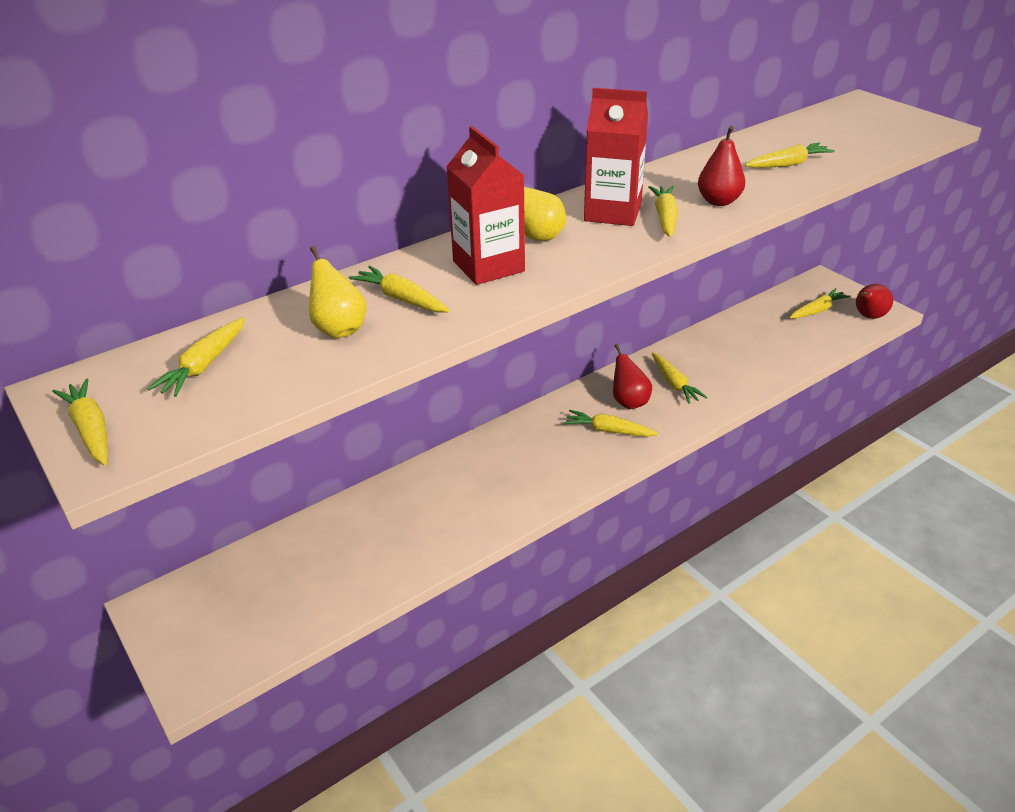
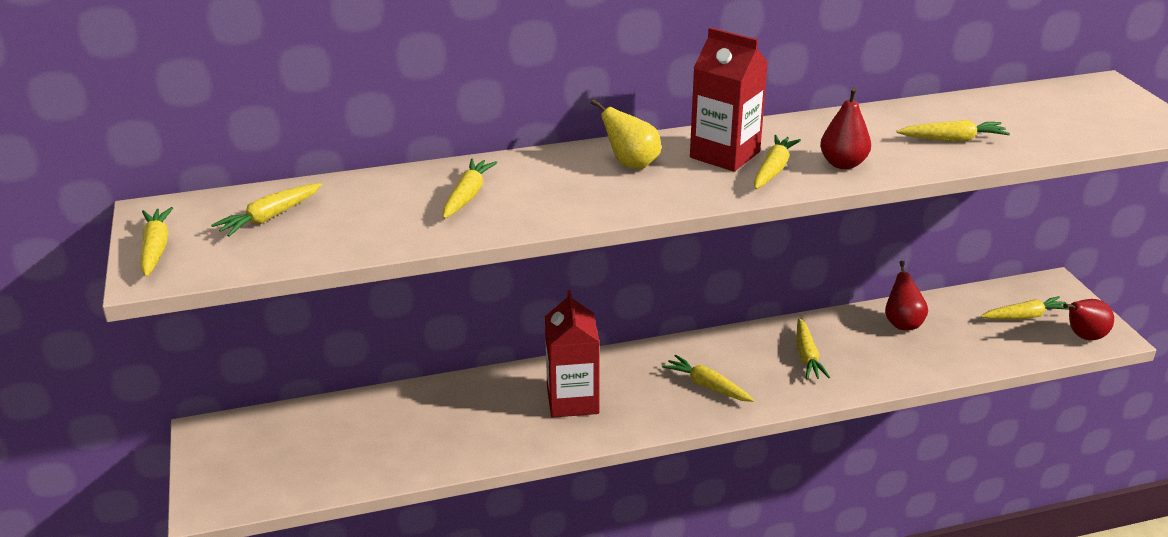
camera: 20 degrees right, 5 degrees down
(339, 329) = (396, 211): yellow pear -> none
(401, 299) = (467, 196): yellow carrot -> yellow carrot turned 45 degrees clockwise
(488, 266) = (566, 182): red carton -> red carton (572, 400)
(629, 402) = (746, 363): red pear -> red pear (902, 323)

